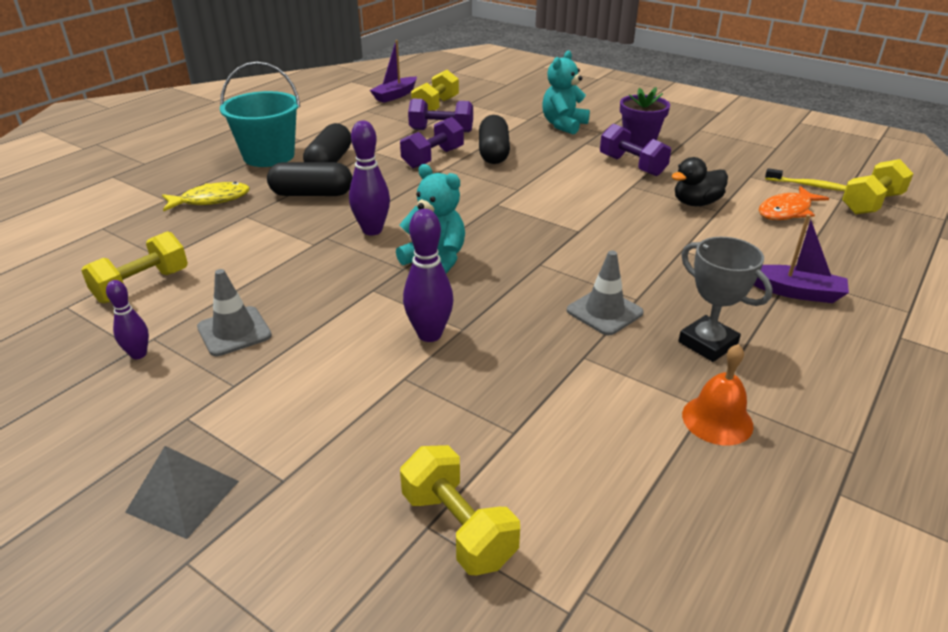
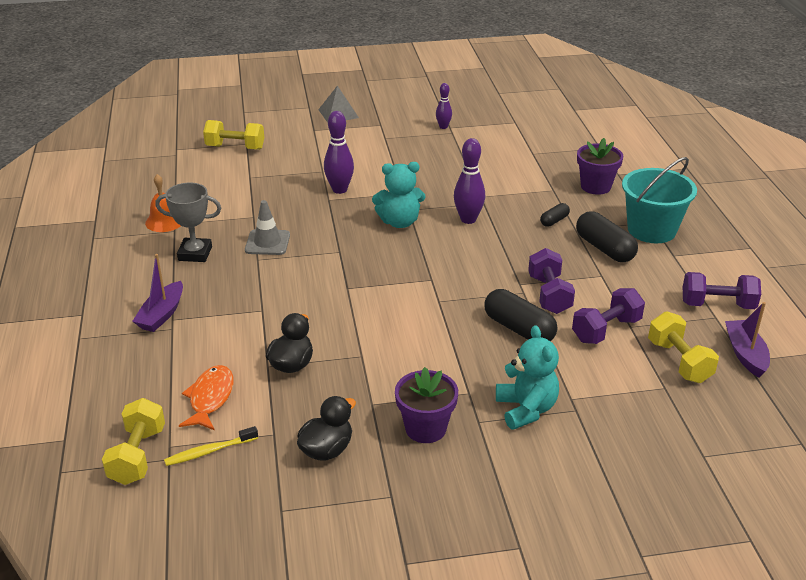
camera: 135 degrees right, 0 degrees up
(142, 286) = (508, 141): yellow dumbbell -> none
(211, 200) = (595, 186): yellow fish -> purple flower pot
(234, 331) = (426, 149): grey traffic cone -> none
(312, 194) = (554, 221): black capsule -> black capsule, size x0.52
(632, 166) = (390, 383): purple dumbbell -> purple dumbbell (717, 305)
(718, 157) = (327, 450): none -> black duck
(796, 292) = (162, 314): purple boat -> purple boat turned 45 degrees counterclockwise

